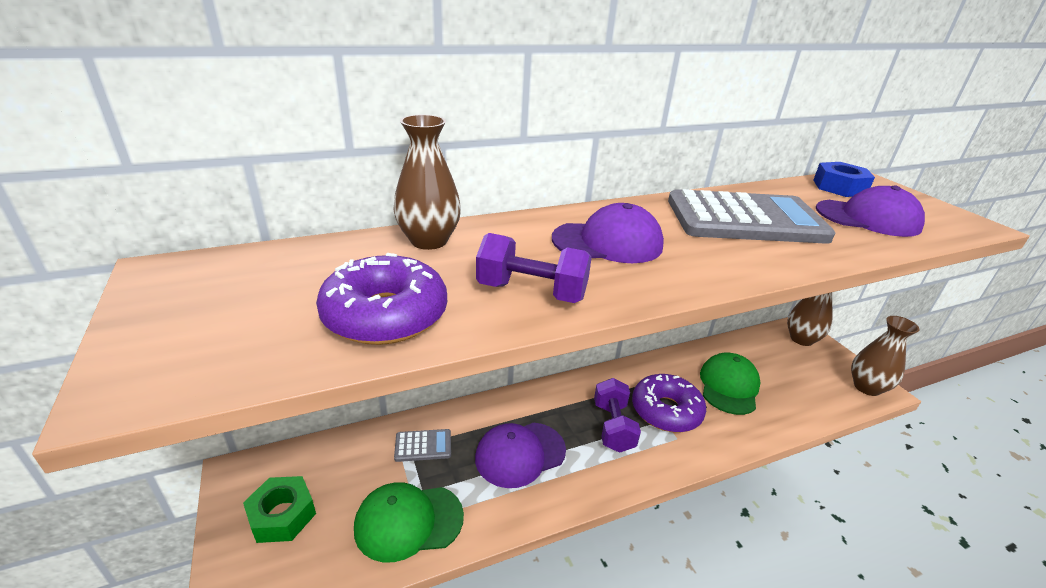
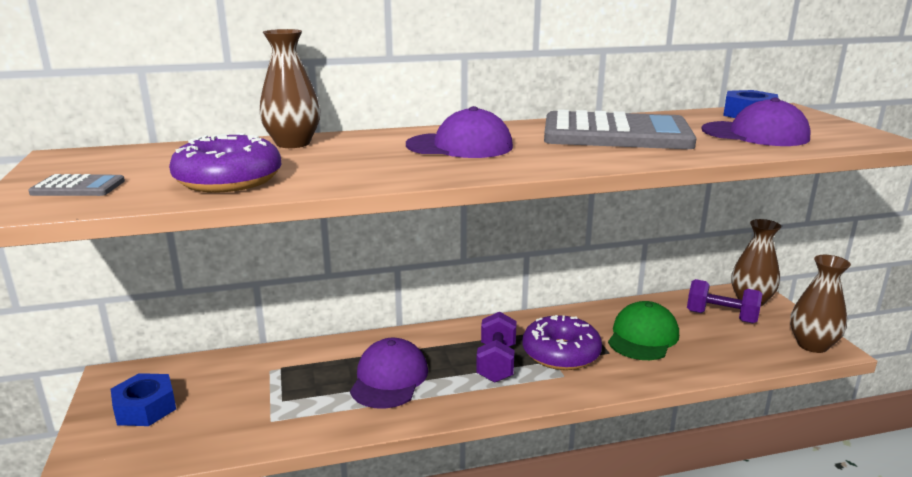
camera: 10 degrees right, 10 degrees down
(282, 515) = (145, 408): green nut -> blue nut
(408, 522) = (261, 420): green cap -> none
(423, 446) = (293, 367): grey calculator -> grey calculator (78, 187)
(520, 454) = (389, 378): purple cap -> purple cap turned 120 degrees clockwise
(531, 292) = (363, 171): purple dumbbell -> purple dumbbell (721, 317)

